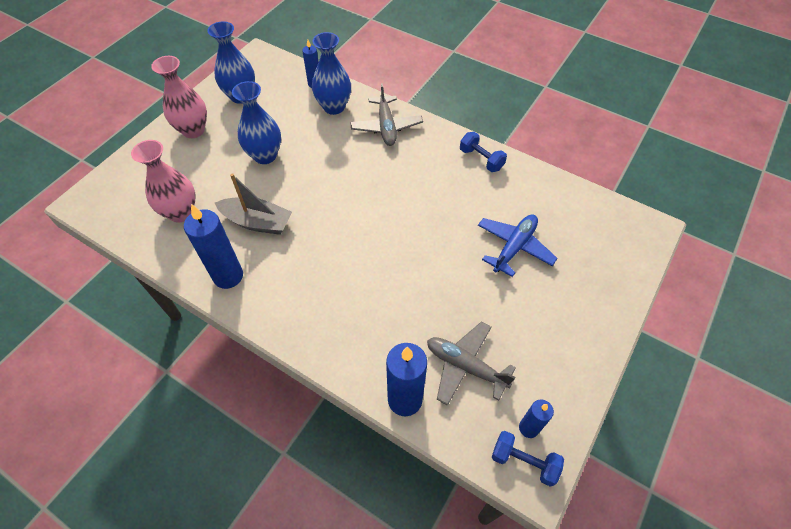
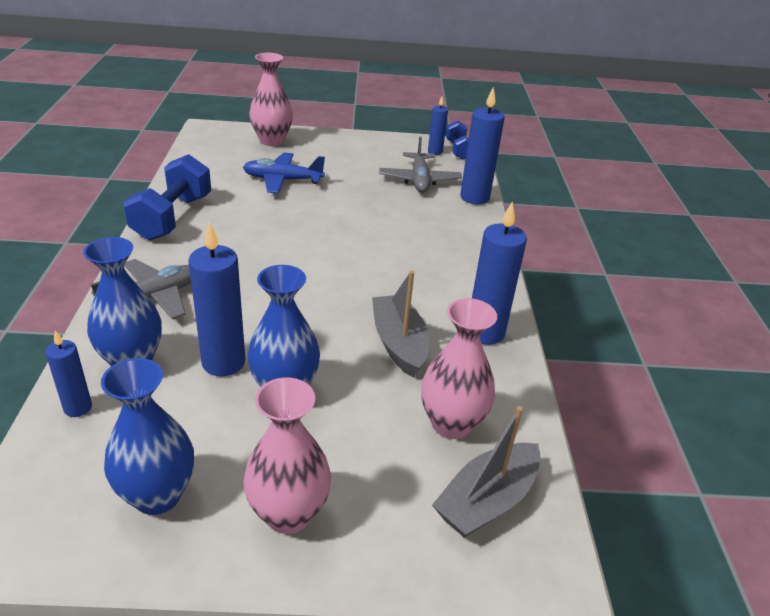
camera: 125 degrees left, 20 degrees down
(129, 199) = (486, 501): none -> grey boat
(305, 139) = (223, 362): none -> blue candle
(481, 159) = (172, 217): blue dumbbell -> blue dumbbell, size x1.74
(606, 271) = (272, 141): none -> pink vase

